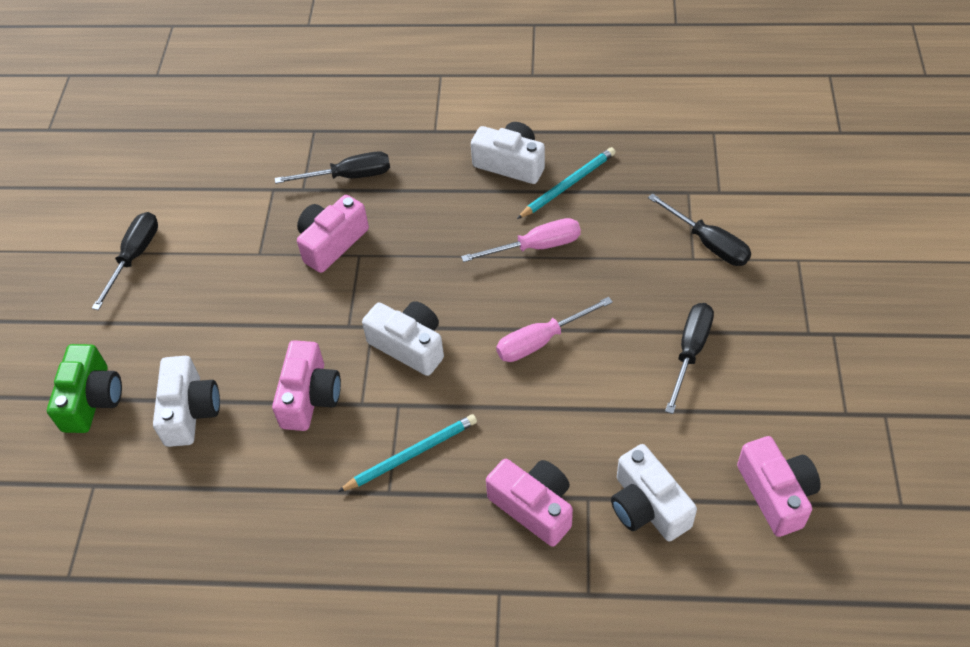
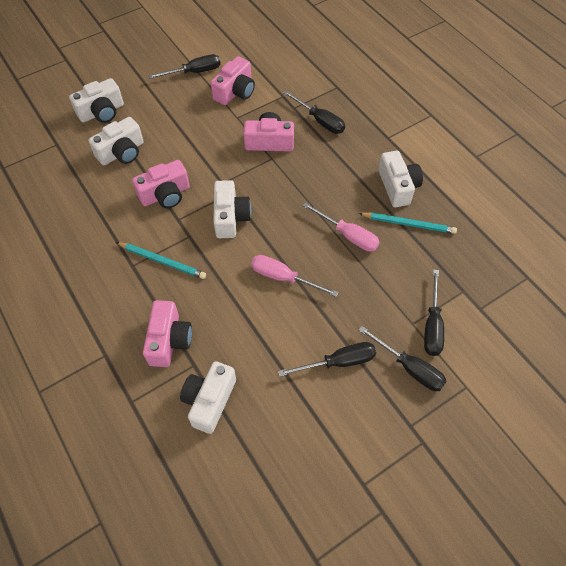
camera: 50 degrees right, 5 degrees up
(92, 399) = (102, 112): green camera -> white camera
(743, 293) = (409, 368): none -> black screwdriver
(776, 494) = (269, 472): pink camera -> pink camera (235, 92)

